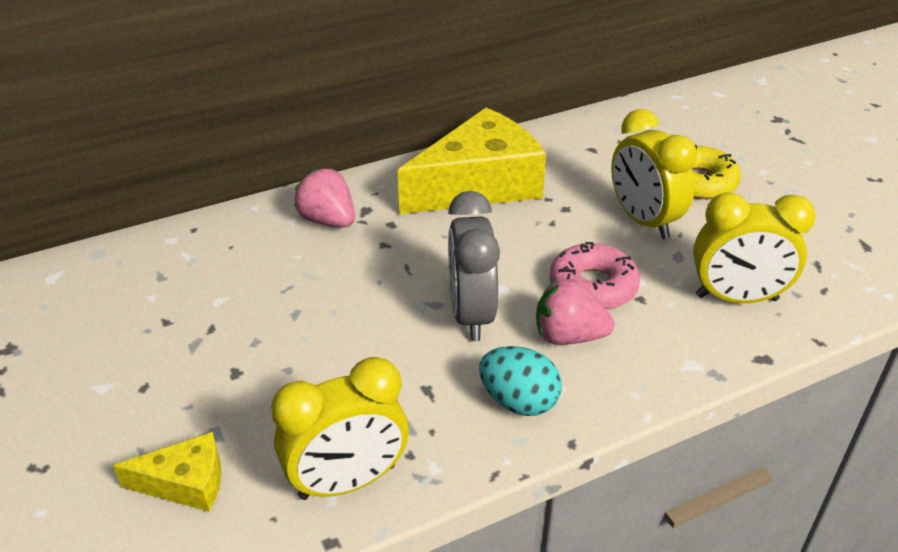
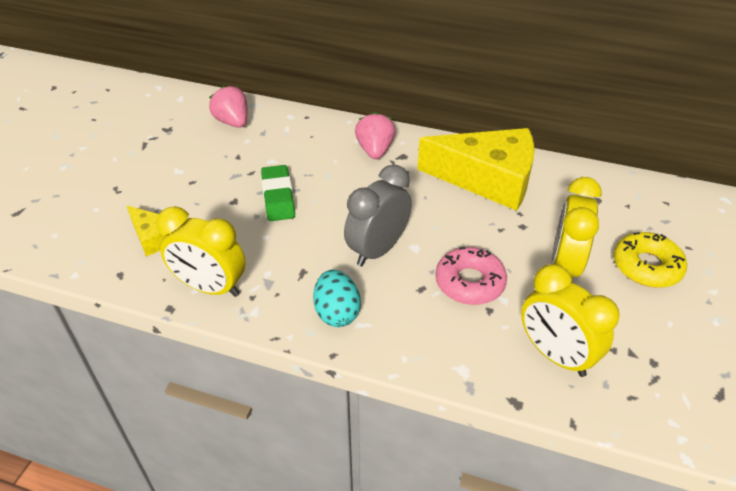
camera: 45 degrees right, 5 degrees up
(286, 333) = (278, 197): none -> green eraser
(568, 336) = (413, 299): pink strawberry -> pink strawberry (233, 122)

